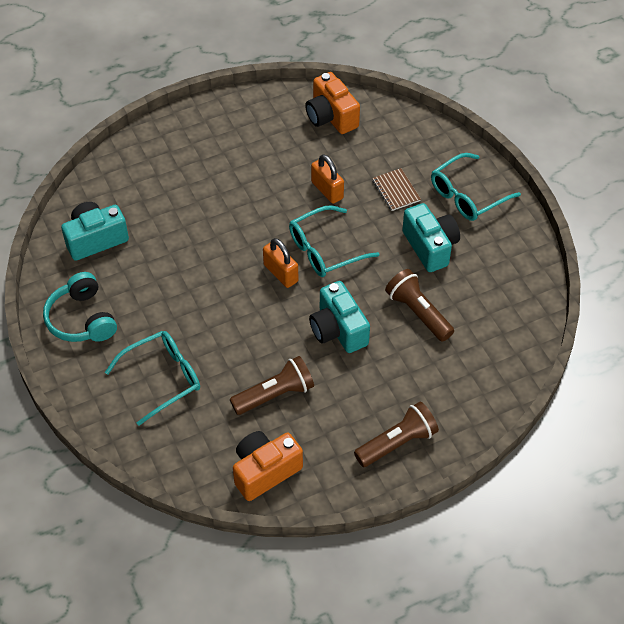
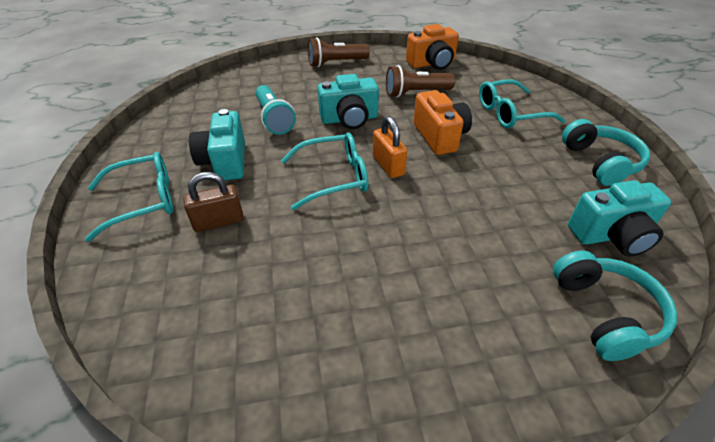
camera: 165 degrees left, 10 degrees down
(117, 181) = (605, 313): none -> turquoise headphones
(327, 190) = (301, 238): orange padlock -> none
(331, 117) = (236, 358): orange camera -> orange camera (440, 136)
(338, 330) = (349, 119): turquoise camera -> turquoise camera turned 90 degrees clockwise
(396, 191) = (219, 221): brown notebook -> brown padlock
(418, 312) = (274, 119): brown flashlight -> turquoise flashlight

